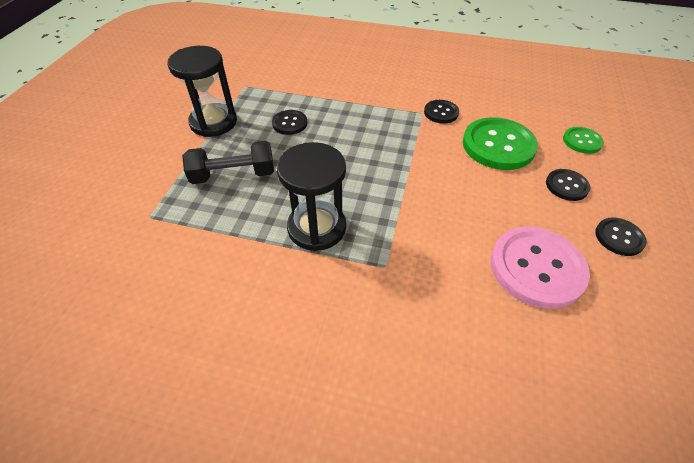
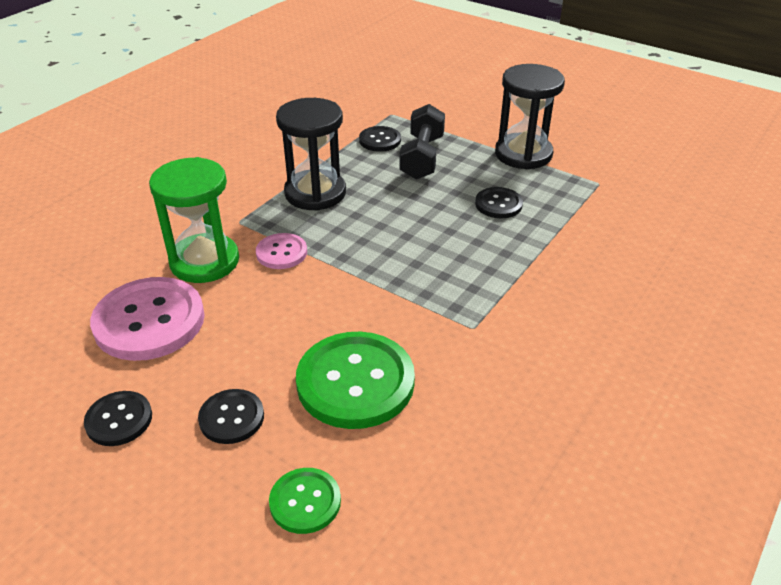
camera: 110 degrees right, 10 degrees down
(409, 220) = (281, 253): none -> pink button
(441, 113) = (465, 349): black button -> black button (380, 140)
(450, 266) = (204, 261): none -> green hourglass

